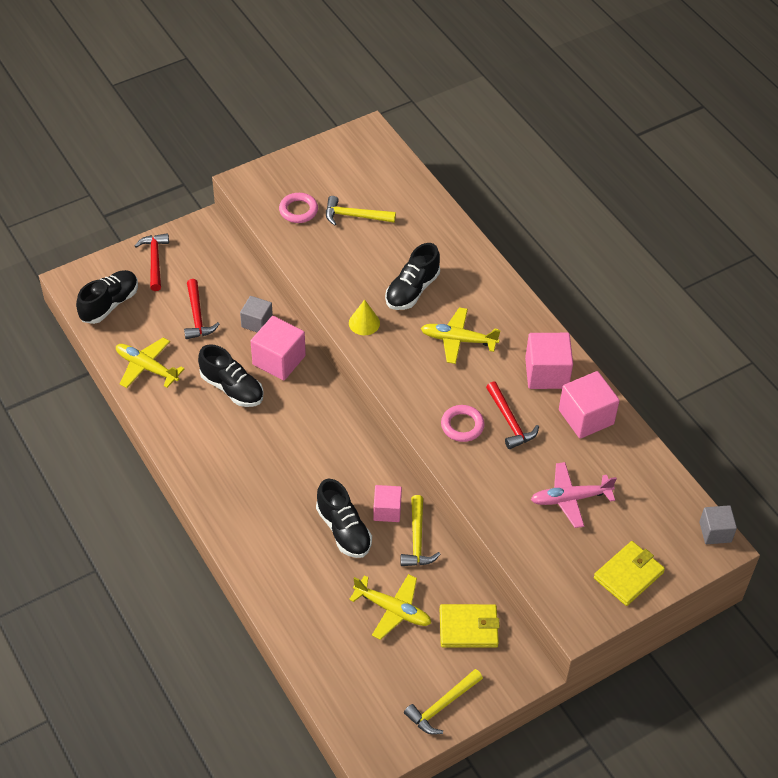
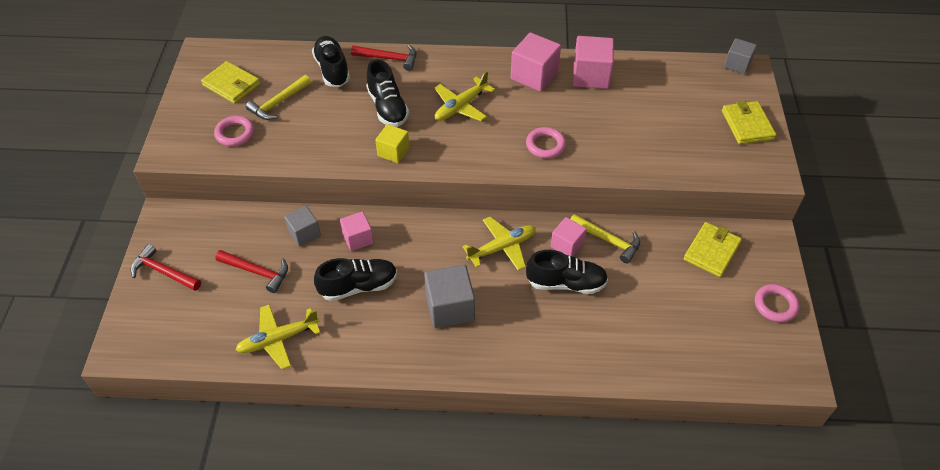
camera: 55 degrees left, 0 degrees up
(109, 304) = (177, 332): black shoe -> black shoe (332, 70)
(256, 460) = (450, 308): none -> grey cube
(279, 360) = (358, 238): pink cube -> pink cube, size x0.63
(349, 174) = (231, 85): none -> yellow wallet
(364, 323) = (393, 152): yellow cone -> yellow cube
(392, 610) = (665, 290): yellow plane -> yellow plane (502, 248)
(442, 706) = (775, 305): yellow hammer -> pink ring
(509, 421) = (563, 117): red hammer -> red hammer (389, 59)
(570, 498) = (658, 120): pink plane -> none

